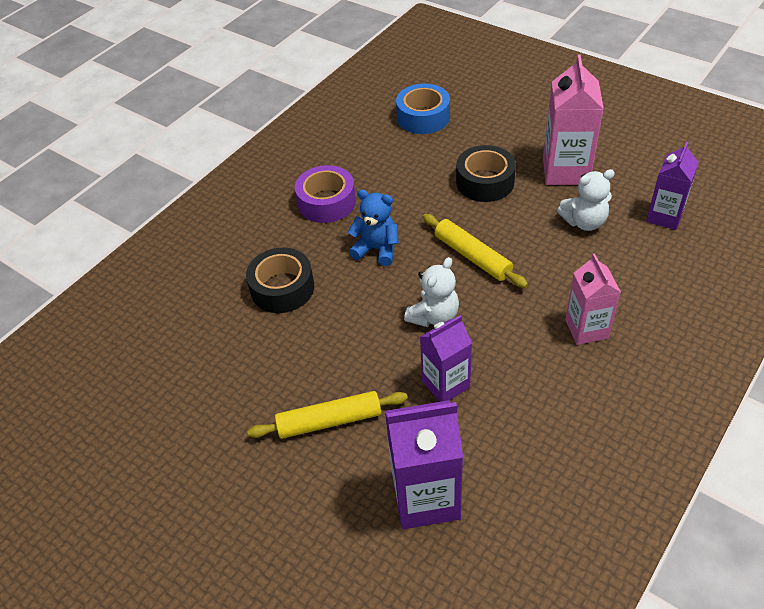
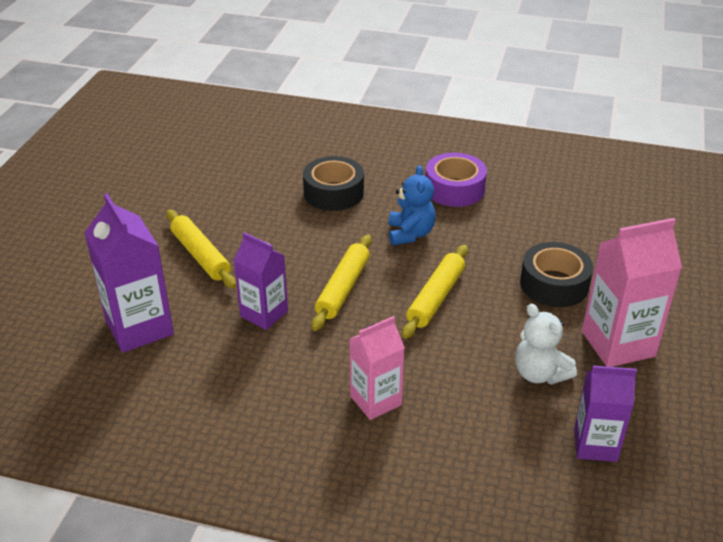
camera: 65 degrees right, 10 degrees down
(423, 117) = (627, 218): blue tape -> none
(434, 316) = (343, 289): white teddy bear -> yellow rolling pin

